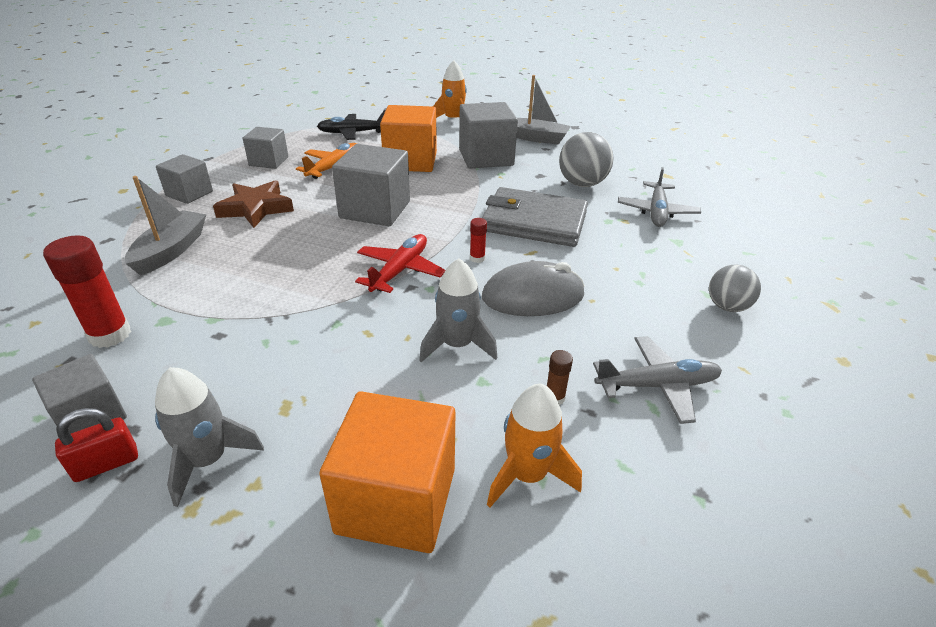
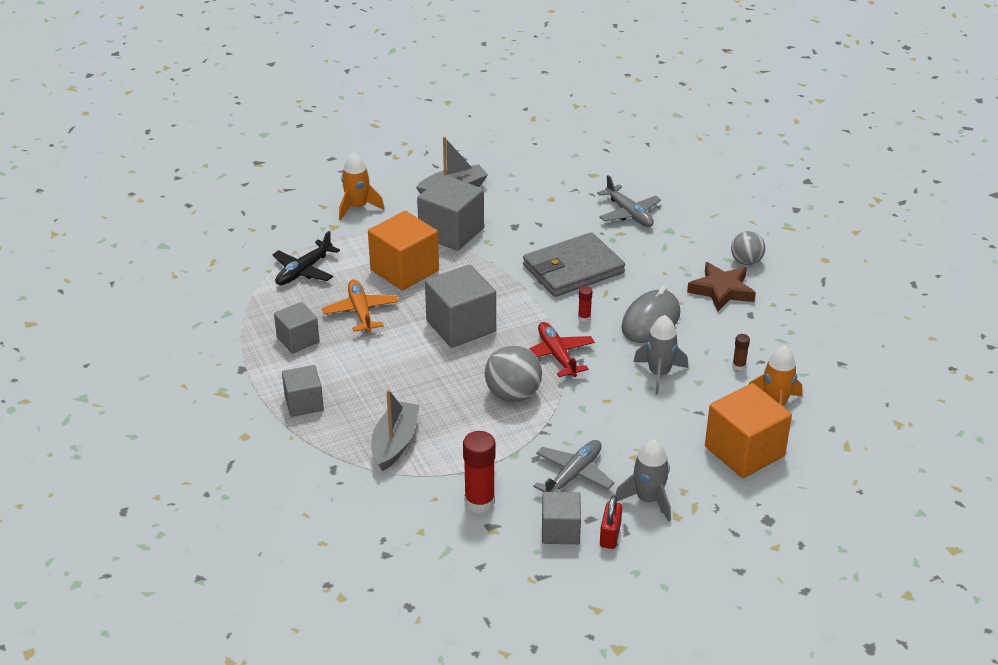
camera: 45 degrees left, 0 degrees up
(171, 250) = (395, 443): grey boat -> grey boat turned 45 degrees clockwise
(256, 208) = (380, 380): brown star -> brown star (721, 290)
(582, 184) = (553, 217): grey ball -> grey ball (513, 394)
(657, 385) = (770, 329): grey plane -> grey plane (573, 475)

